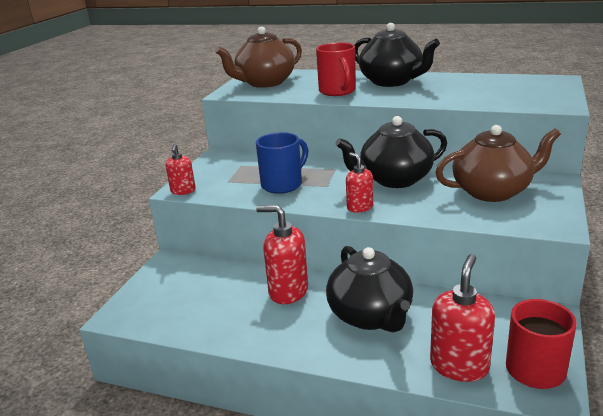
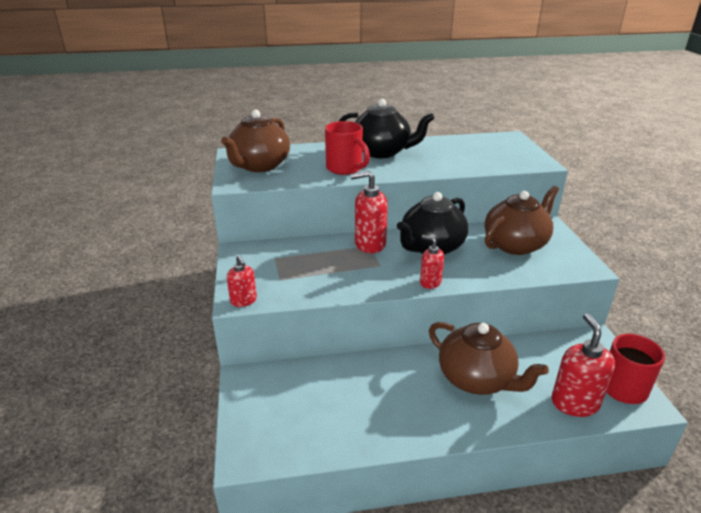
camera: 30 degrees left, 5 degrees up
(283, 184) = (338, 272): blue mug -> none
(288, 291) = (389, 376): red soap dispenser -> red soap dispenser (369, 244)
(370, 316) = (476, 379): black teapot -> brown teapot

